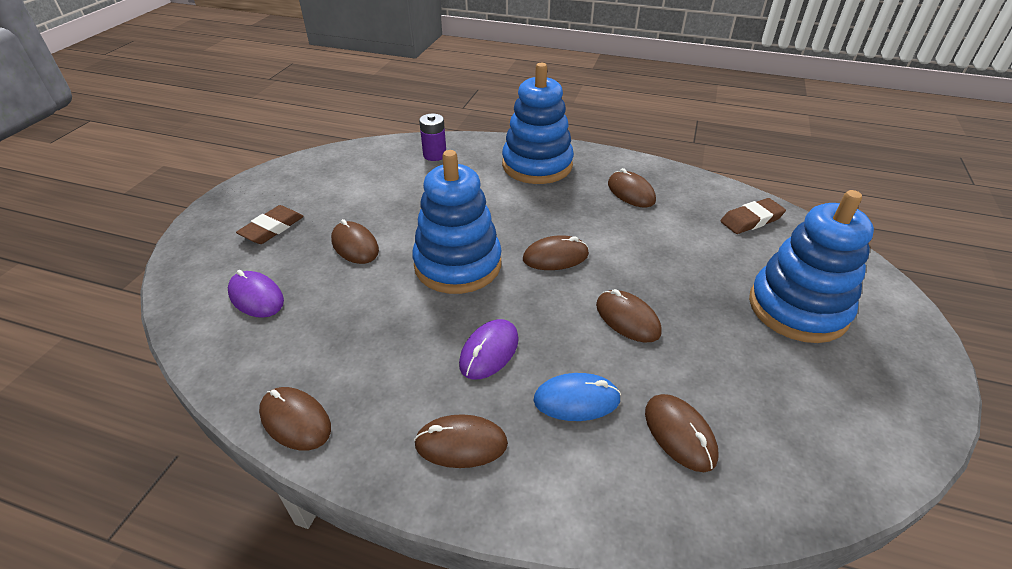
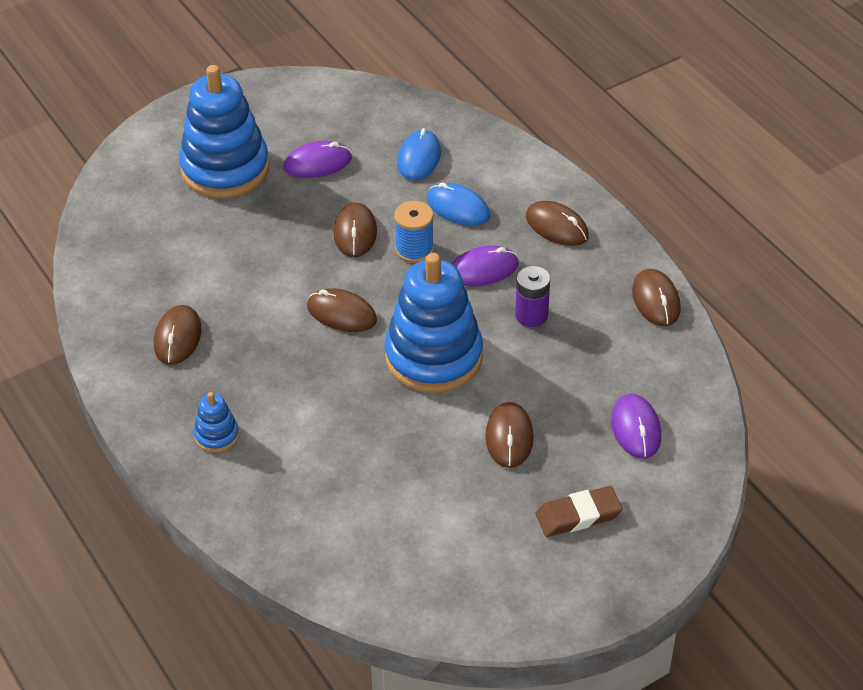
camera: 140 degrees left, 5 degrees up
(434, 155) = (309, 531): purple battery -> purple battery (531, 315)
(537, 165) = (216, 435): blue stacking toy -> blue stacking toy, size x0.44
(565, 333) = (414, 249): none -> blue spool
(679, 434) = (419, 158): brown mouse -> blue mouse
(748, 362) = (317, 163): none -> purple mouse
(751, 220) = (125, 244): brown eraser -> none

